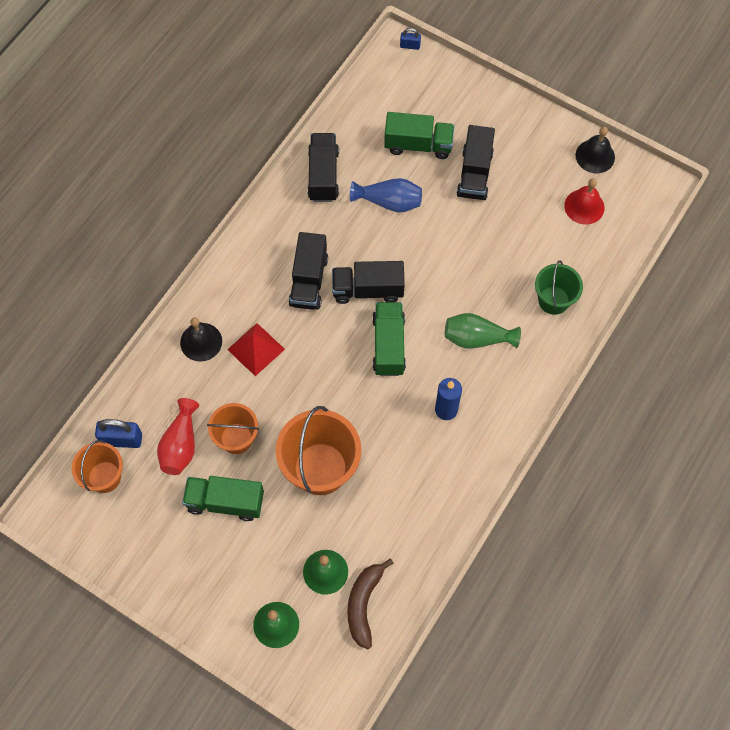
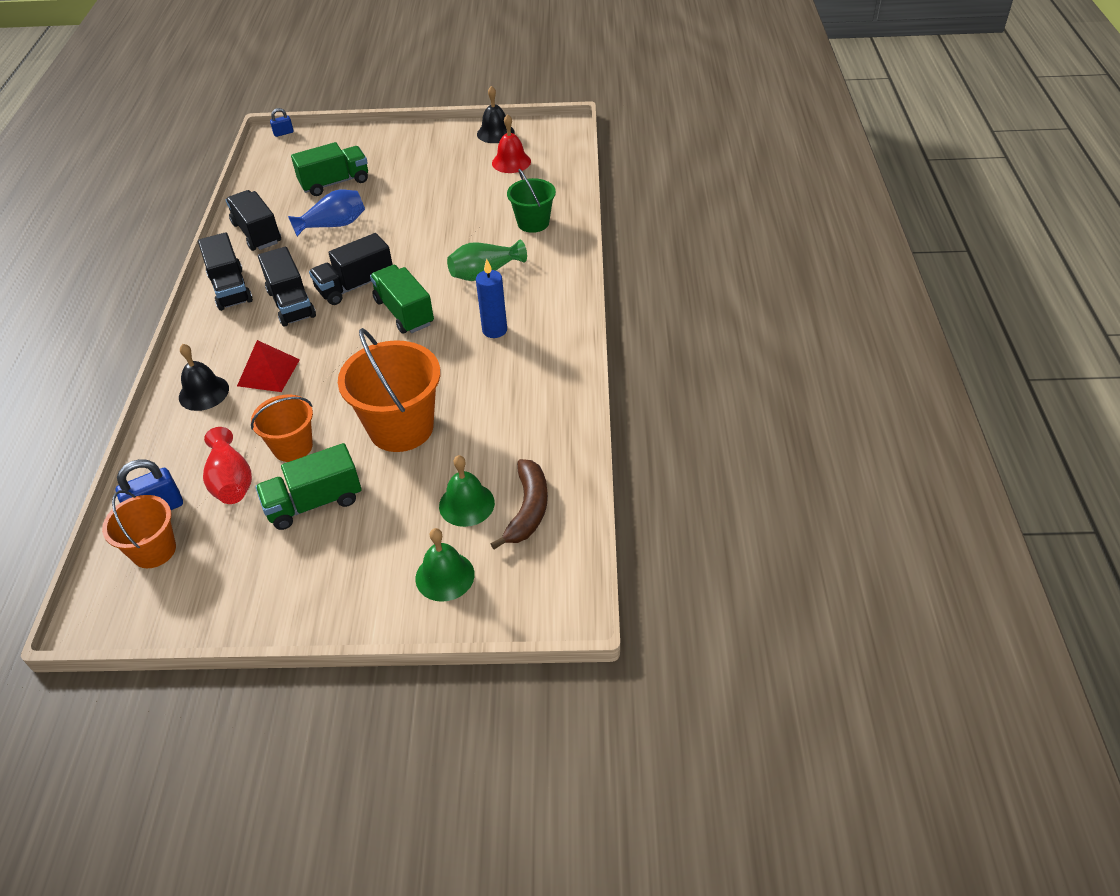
camera: 30 degrees left, 20 degrees down
(364, 604) = (528, 509): brown banana -> brown banana turned 150 degrees counterclockwise
(474, 174) = (400, 180): black truck -> black truck (230, 288)

